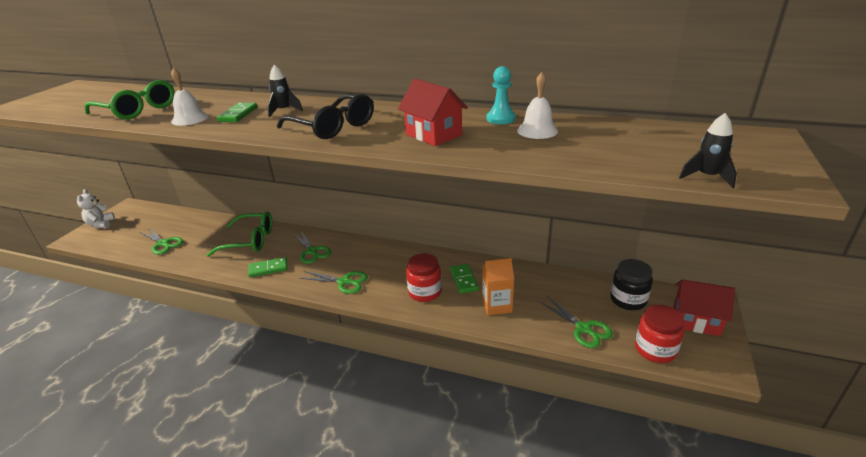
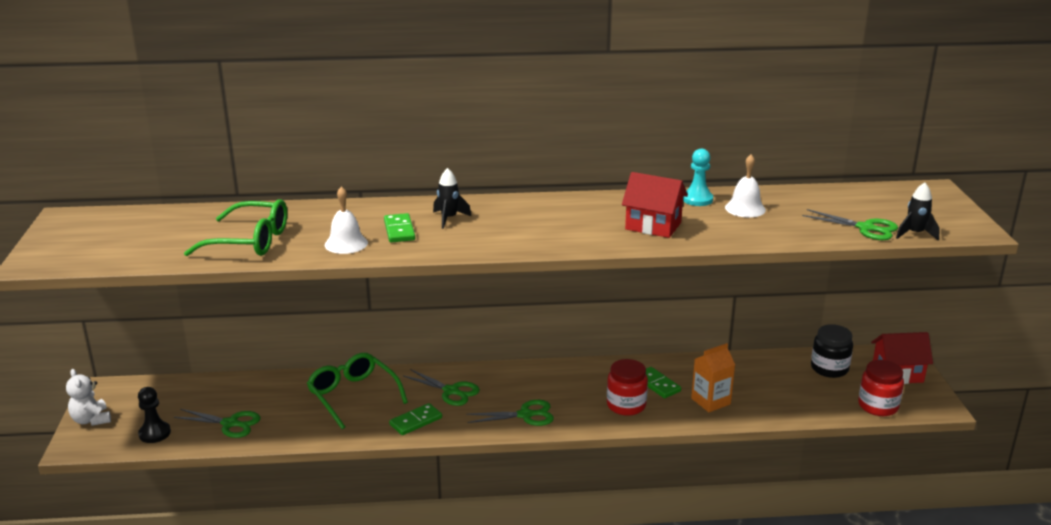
camera: 25 degrees left, 5 degrees down
(120, 240) = (154, 433): none -> black pawn
(249, 241) = (353, 396): green glasses -> green glasses turned 105 degrees counterclockwise
(333, 127) = (536, 231): black glasses -> none
(583, 329) = (807, 403): green scissors -> green scissors (866, 228)

